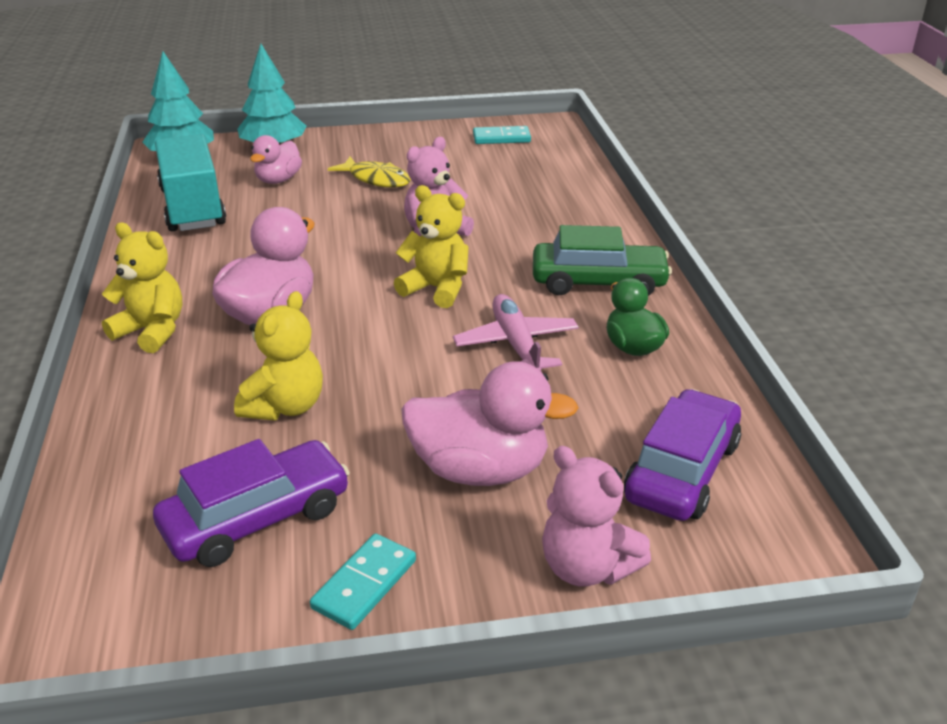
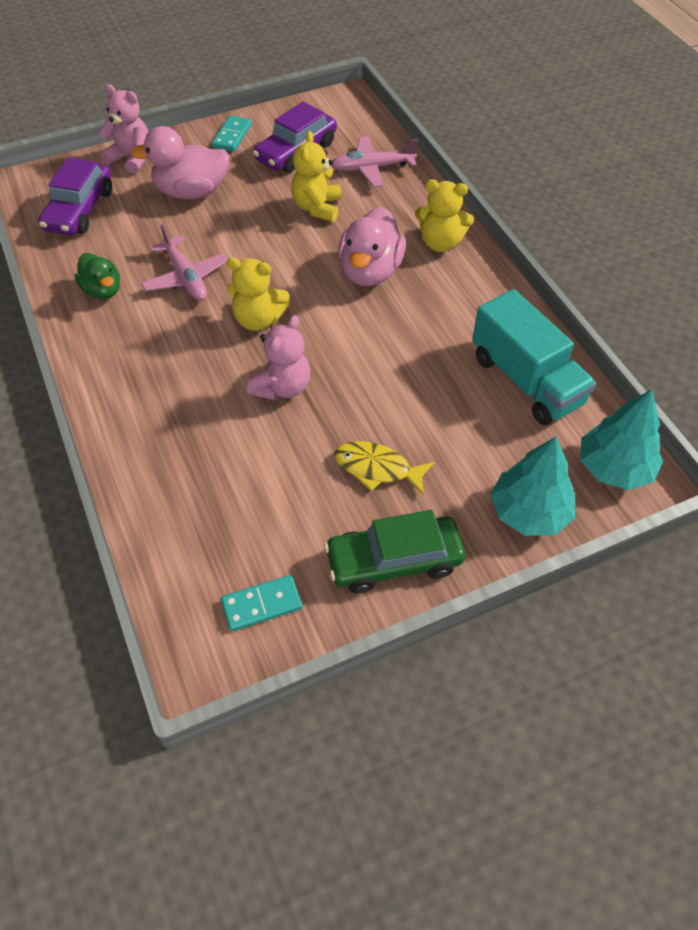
camera: 165 degrees right, 20 degrees up
(148, 457) = (372, 168): none -> pink plane
(278, 180) = (478, 444): pink duck -> none
(598, 282) = (128, 352): green car -> green car (394, 561)

